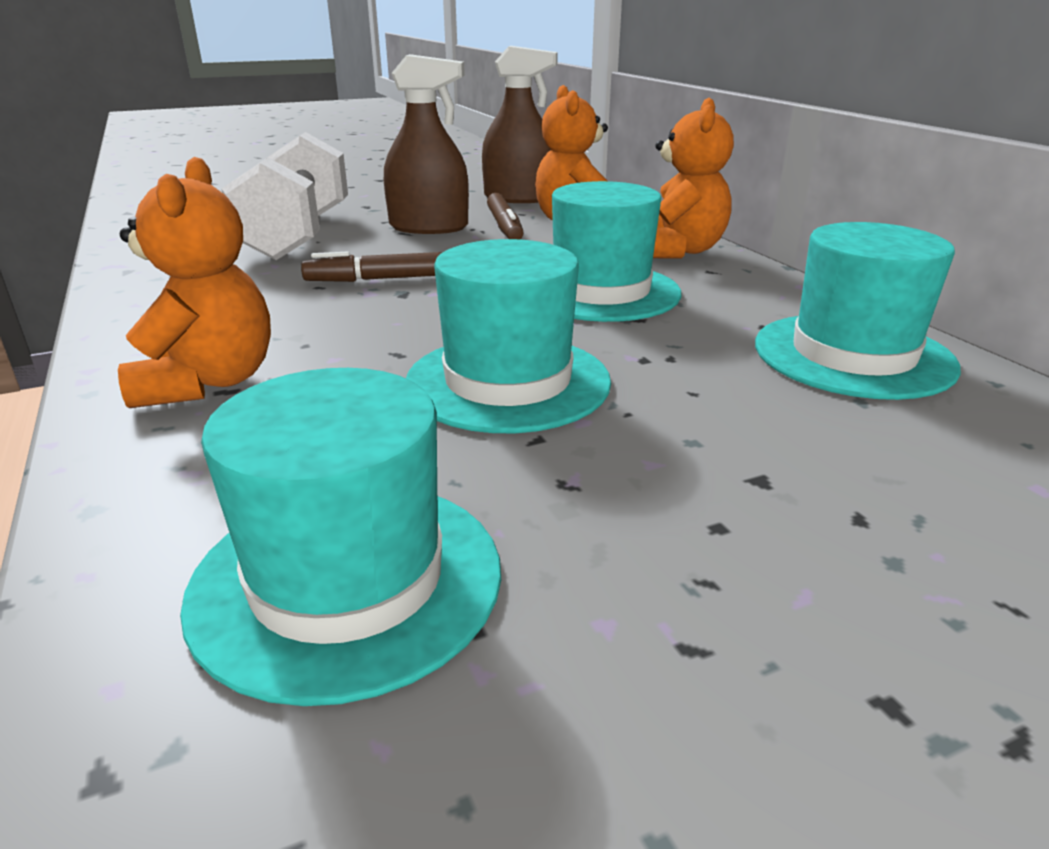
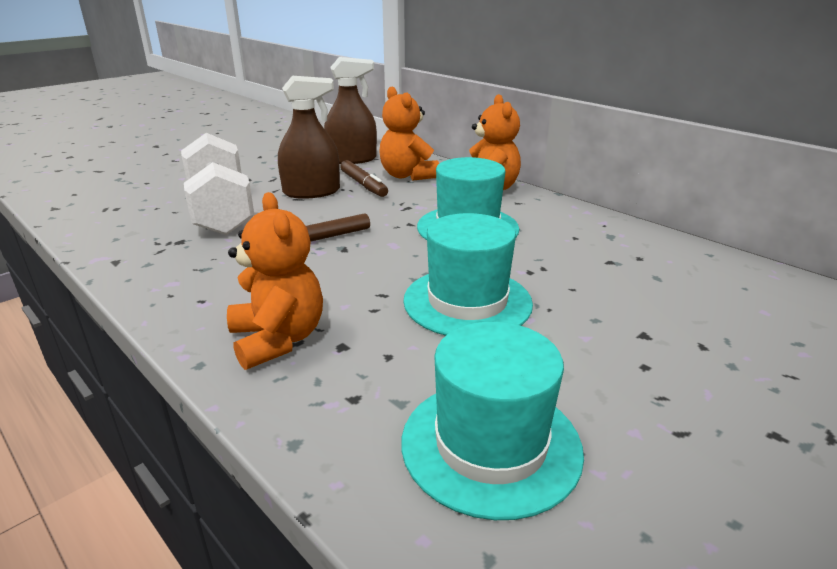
camera: 20 degrees left, 0 degrees up
(853, 355) = (634, 249): turquoise hat -> none

